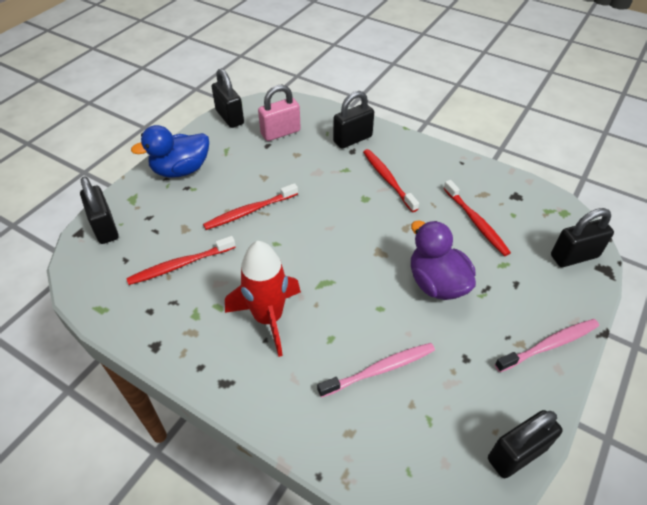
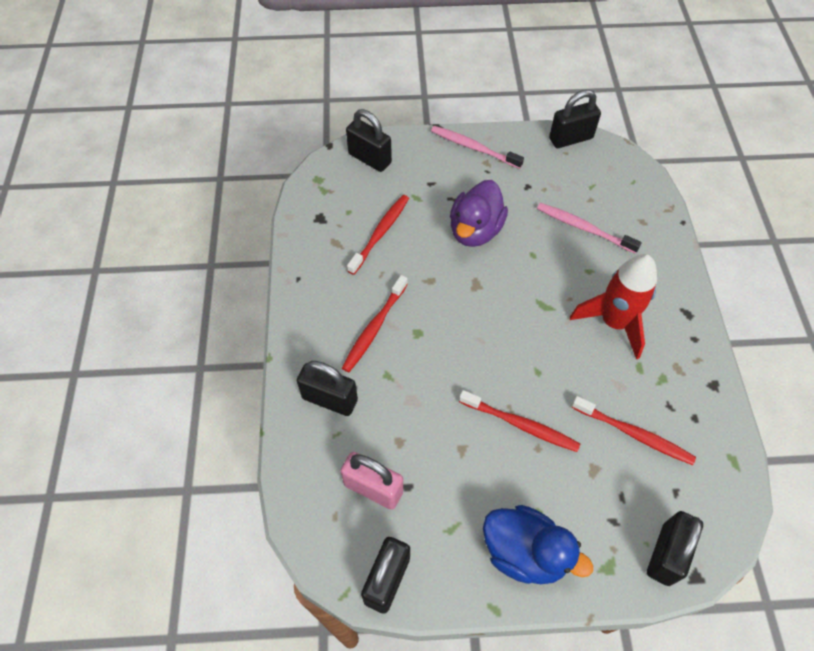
camera: 125 degrees left, 10 degrees up
(516, 454) = (570, 138): black padlock -> black padlock turned 45 degrees counterclockwise

